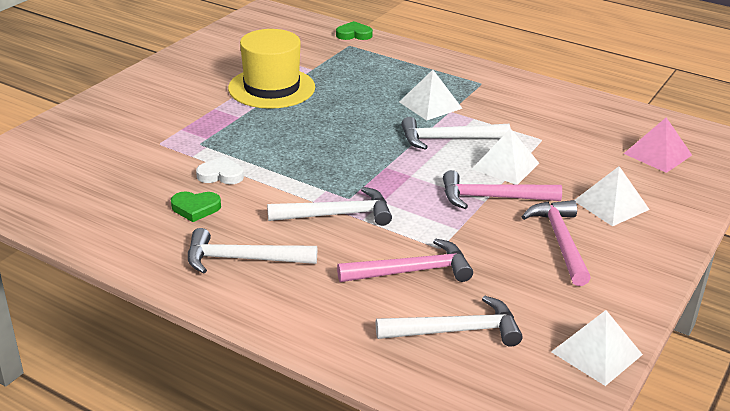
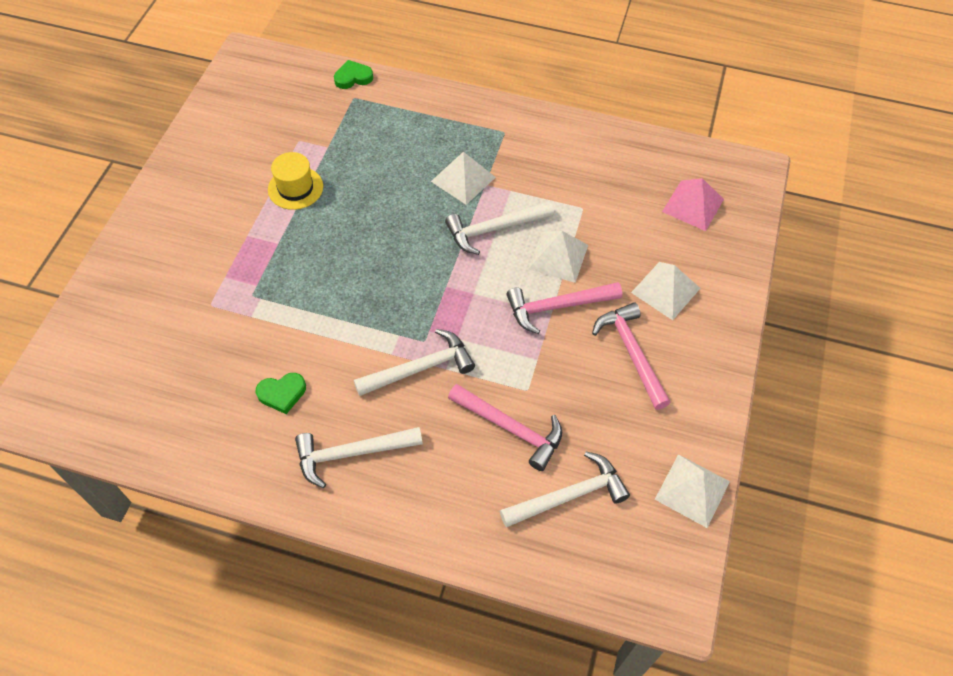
camera: 15 degrees left, 25 degrees up
(220, 175) = (289, 338): white heart -> none
(271, 88) = (295, 188): yellow hat -> yellow hat, size x0.60
(412, 271) = (511, 429): pink hammer -> pink hammer turned 60 degrees clockwise

